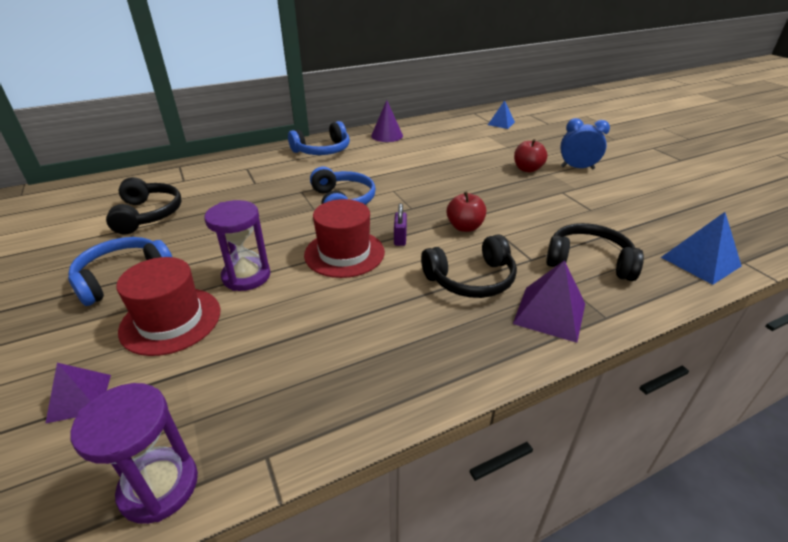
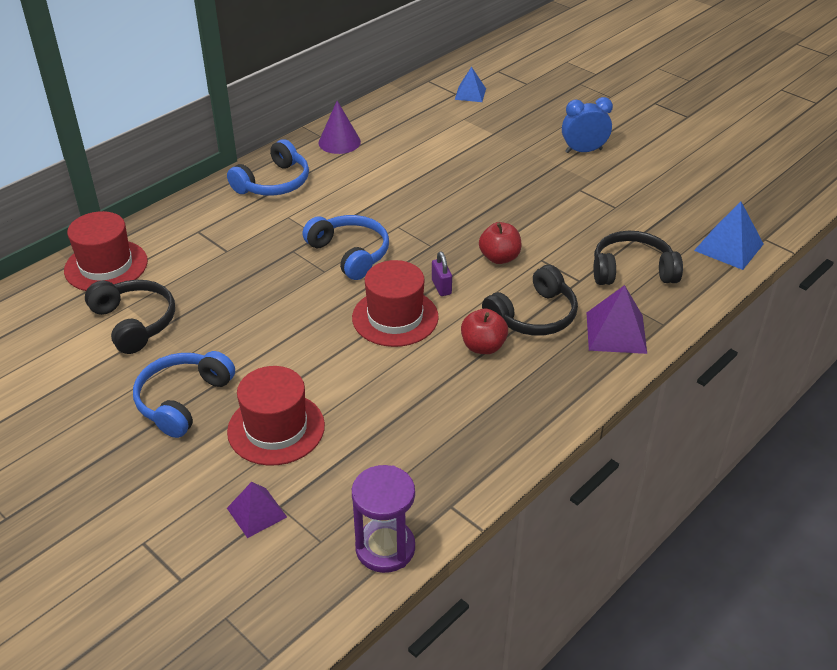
camera: 20 degrees left, 5 degrees up
(167, 177) = (106, 266): none -> red hat
(246, 276) = (313, 367): purple hourglass -> none
(527, 169) = (531, 164): red apple -> red apple (483, 346)

